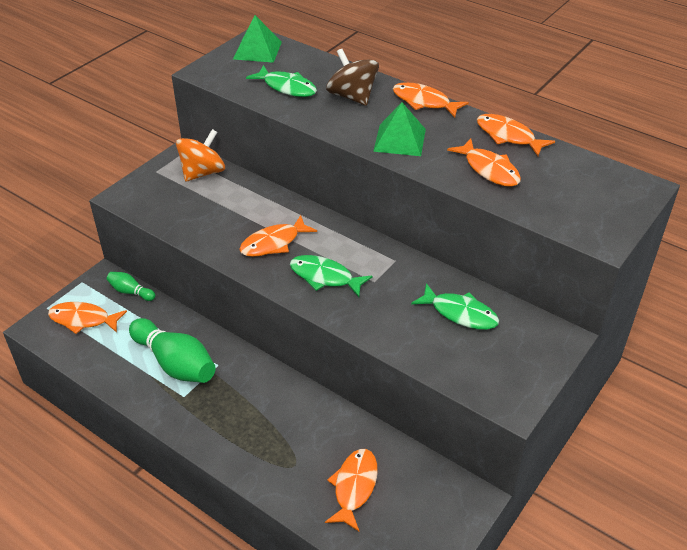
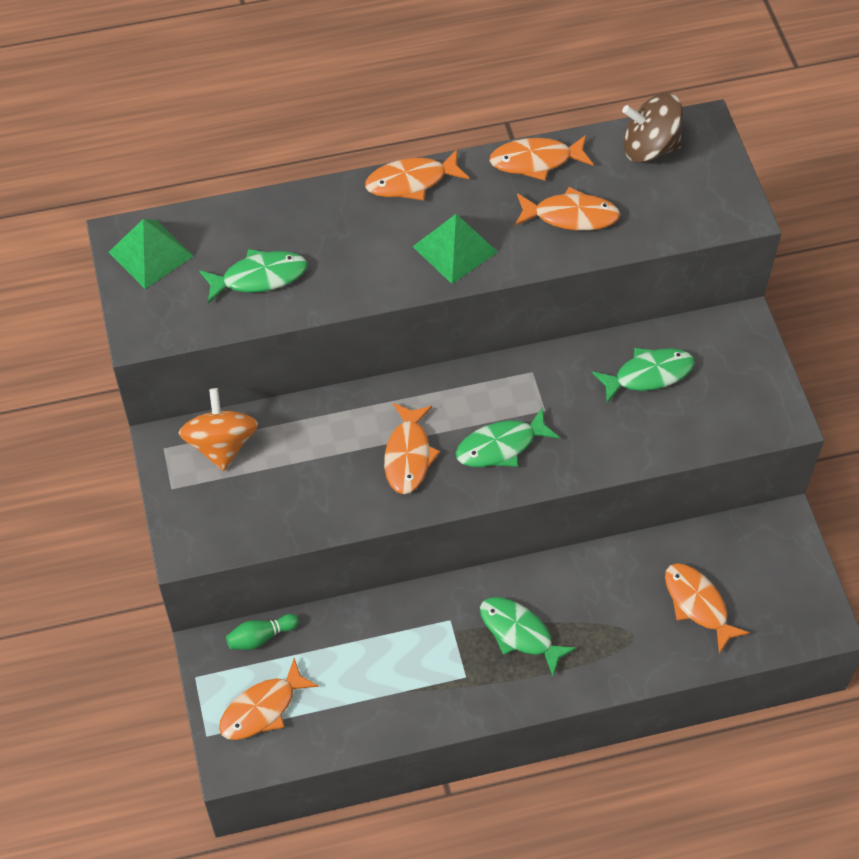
camera: 50 degrees left, 15 degrees up
(175, 363) = (412, 657): green bowling pin -> none
(240, 403) = (519, 633): none -> green fish
(352, 96) = (338, 233): brown spinning top -> brown spinning top (649, 147)

